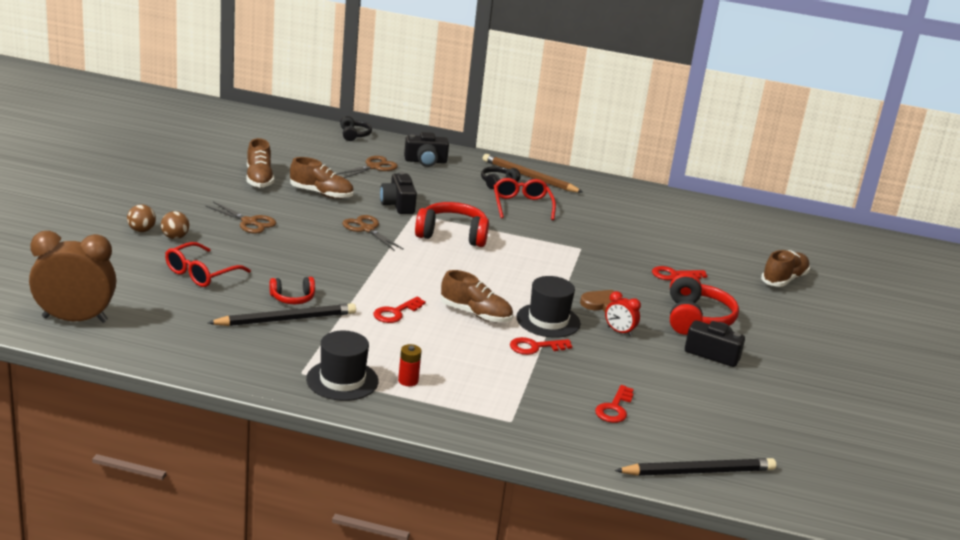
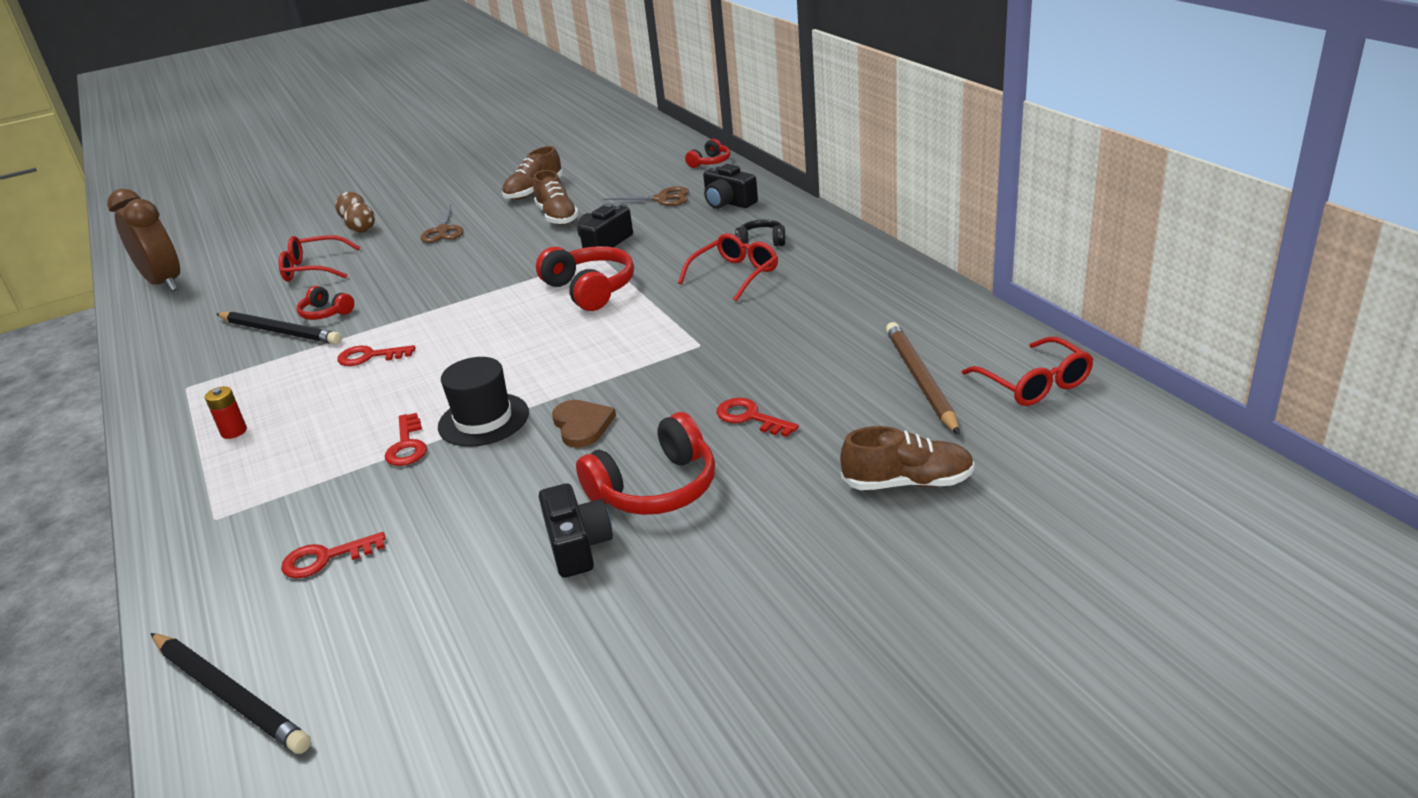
camera: 55 degrees right, 5 degrees up
(342, 380) = (194, 408): black hat -> none
(354, 135) = (710, 162): black headphones -> red headphones
(367, 229) = (523, 262): brown scissors -> none
(475, 314) = (432, 384): brown shoe -> none
(529, 177) = (814, 243): brown pencil -> brown pencil (920, 380)
(535, 347) = (407, 445): red key -> red key turned 135 degrees counterclockwise
(619, 331) = (529, 465): red clock -> none
(756, 223) = (1034, 384): none -> red glasses

